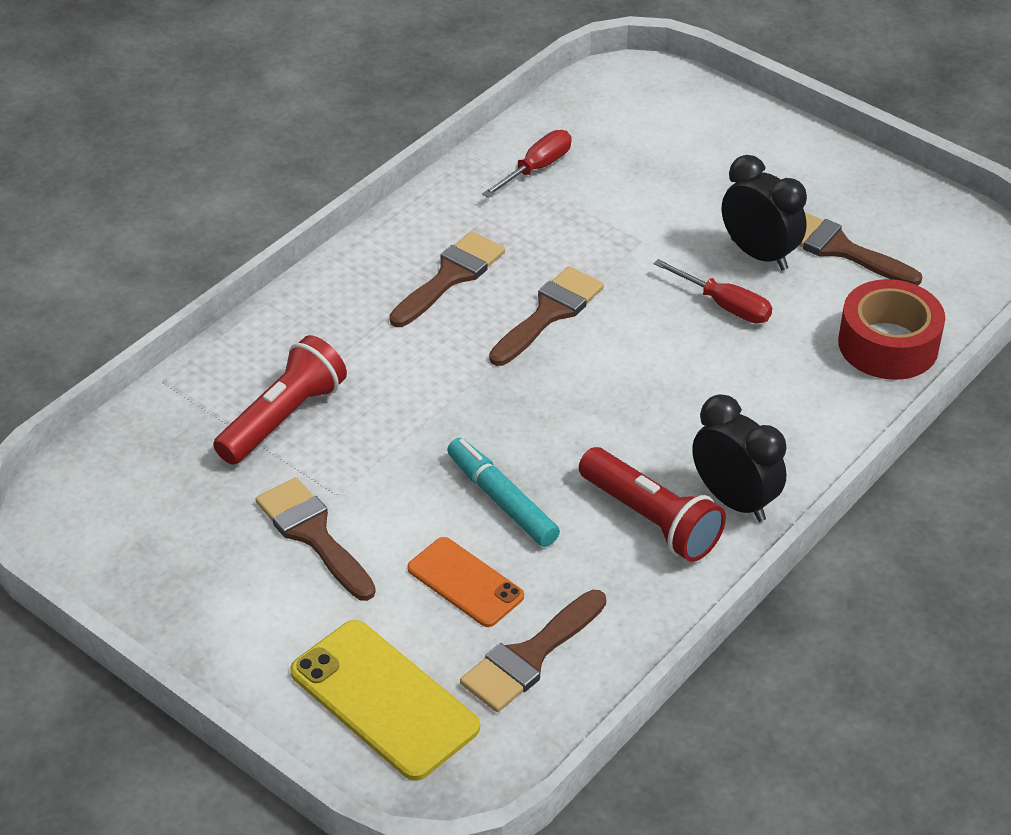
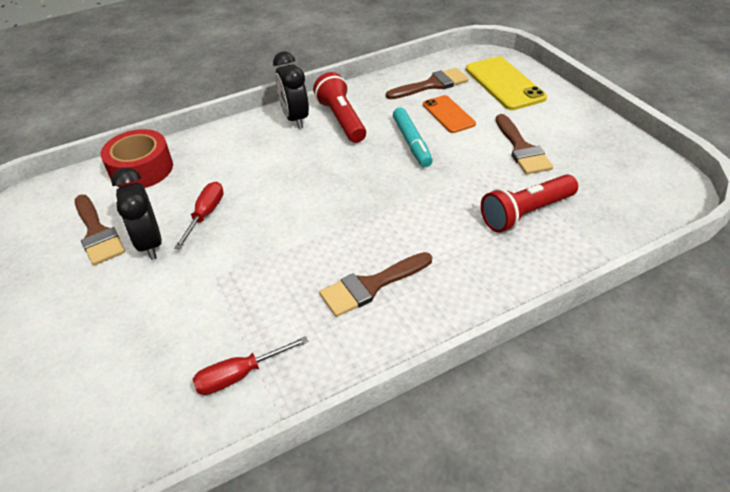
camera: 155 degrees left, 0 degrees up
(549, 313) = (319, 238): brown brush -> none
(725, 306) = (205, 214): red screwdriver -> red screwdriver turned 45 degrees clockwise

